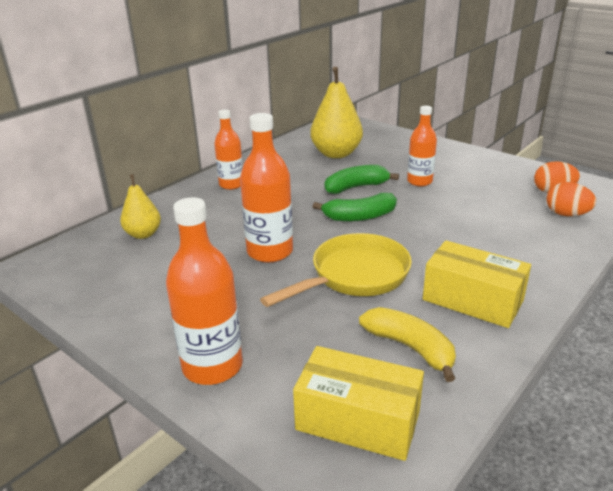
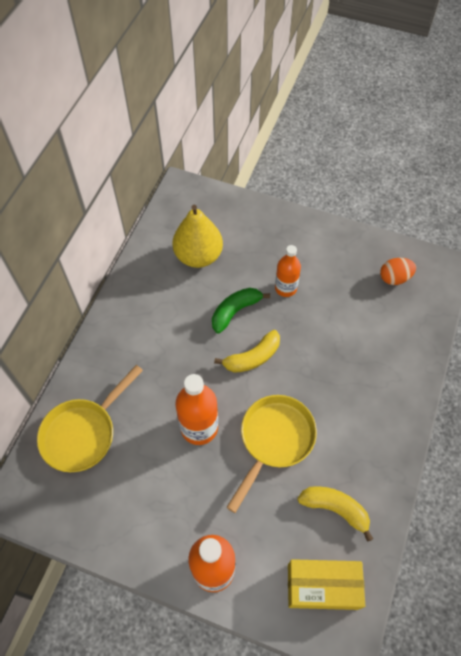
camera: 20 degrees left, 30 degrees up
(143, 234) = (83, 433): yellow pear -> yellow pan
(231, 185) = (123, 335): orange bottle -> none
(359, 217) = (252, 357): green banana -> yellow banana
(472, 300) = (363, 444): yellow box -> none
(566, 214) = (409, 311): orange egg -> none

